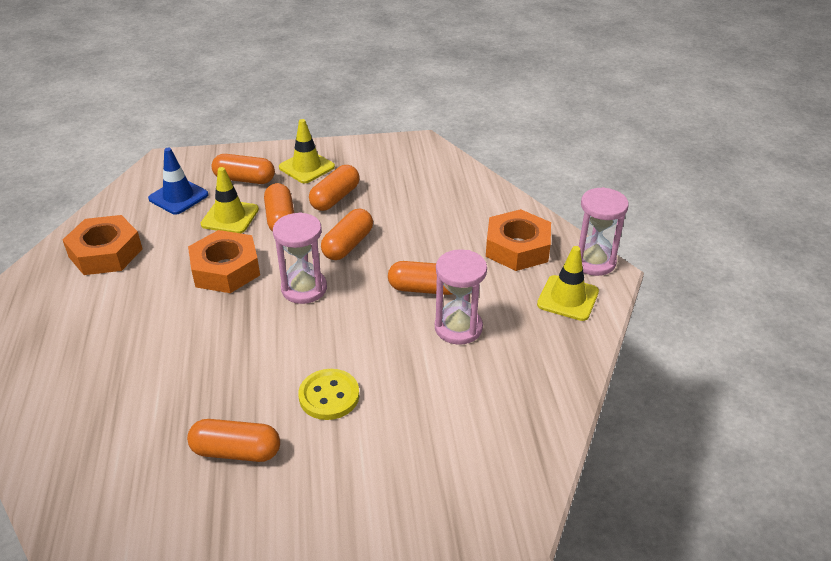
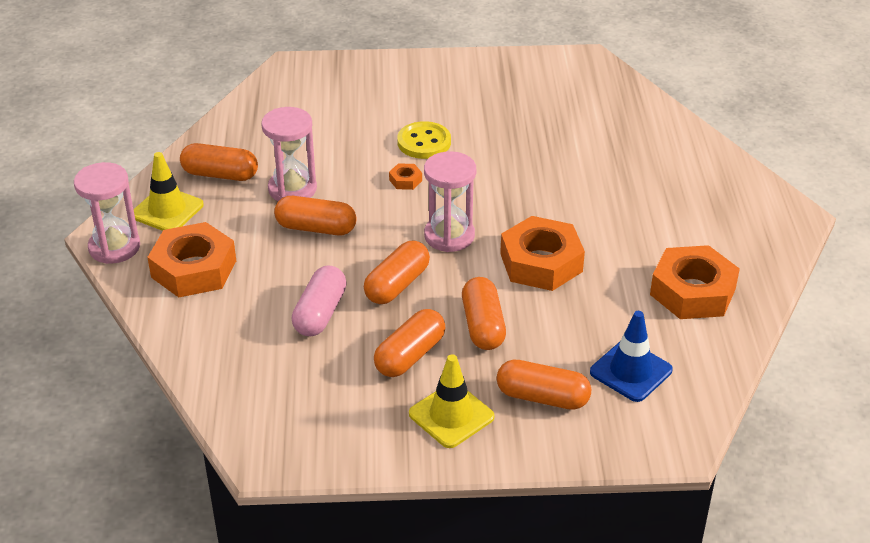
camera: 175 degrees left, 0 degrees up
(230, 217) = (551, 333): yellow traffic cone -> none
(236, 451) = (500, 111): orange capsule -> orange capsule (220, 174)
(347, 345) = (405, 180): none -> orange nut
(405, 221) = (320, 313): none -> pink capsule

